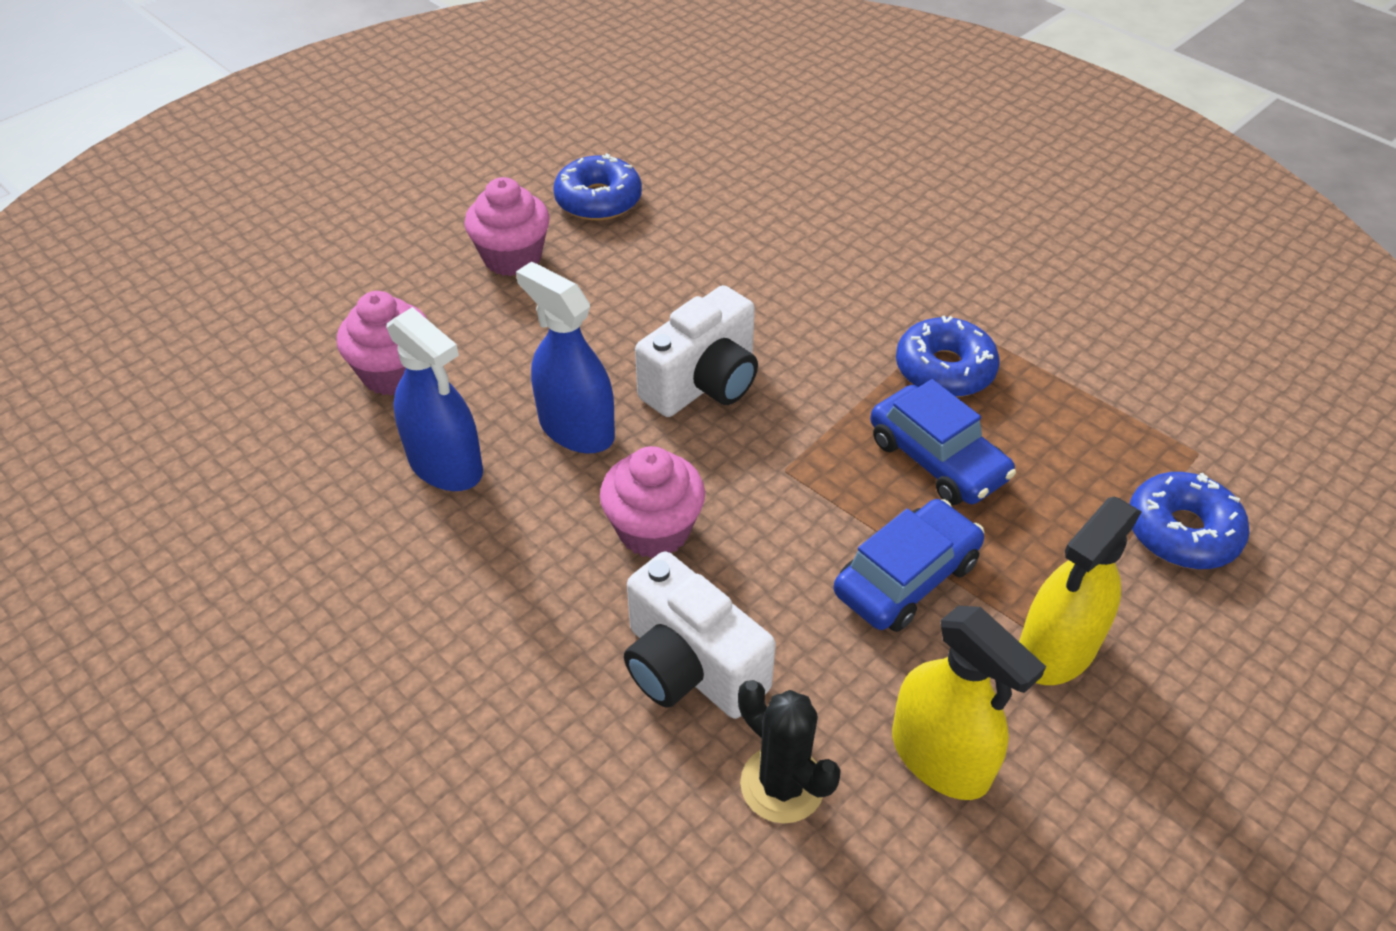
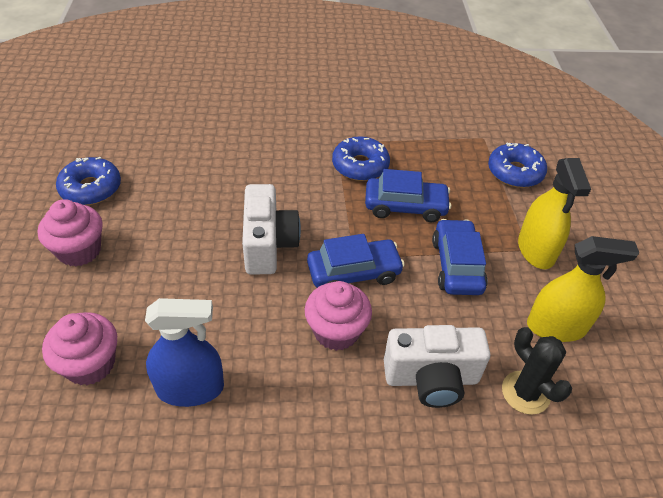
camera: 50 degrees left, 0 degrees up
(576, 428) = (236, 313): blue spray bottle -> none
(760, 485) = (354, 273): none -> blue car
(782, 784) = (525, 392): black cactus -> black cactus turned 60 degrees clockwise

